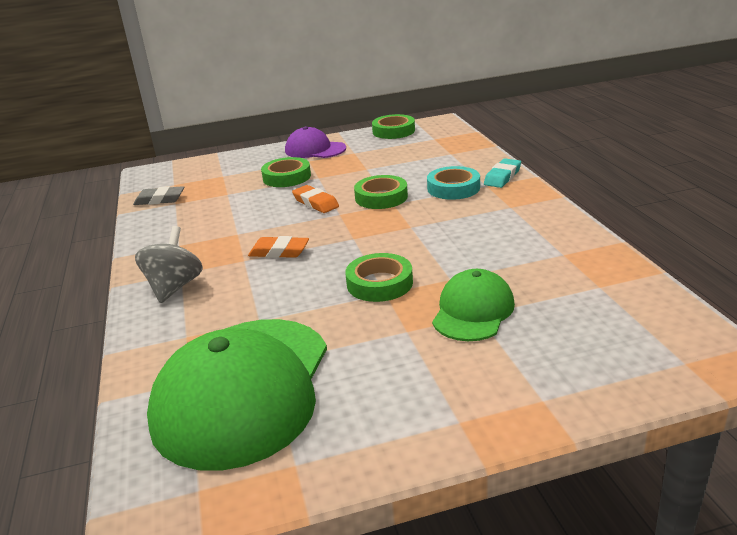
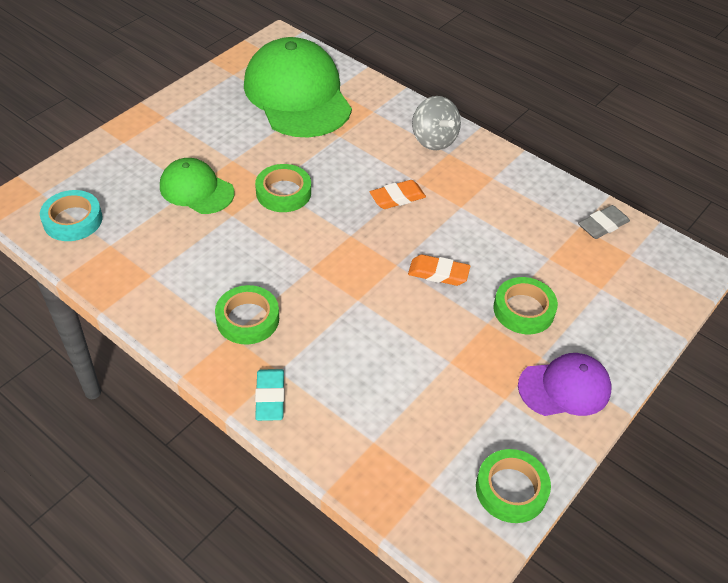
camera: 140 degrees right, 20 degrees up
(381, 197) = (379, 306): green tape -> green tape (247, 319)
(453, 188) = (313, 351): turquoise tape -> turquoise tape (73, 220)
(473, 311) = (196, 189): green cap -> green cap turned 135 degrees clockwise

